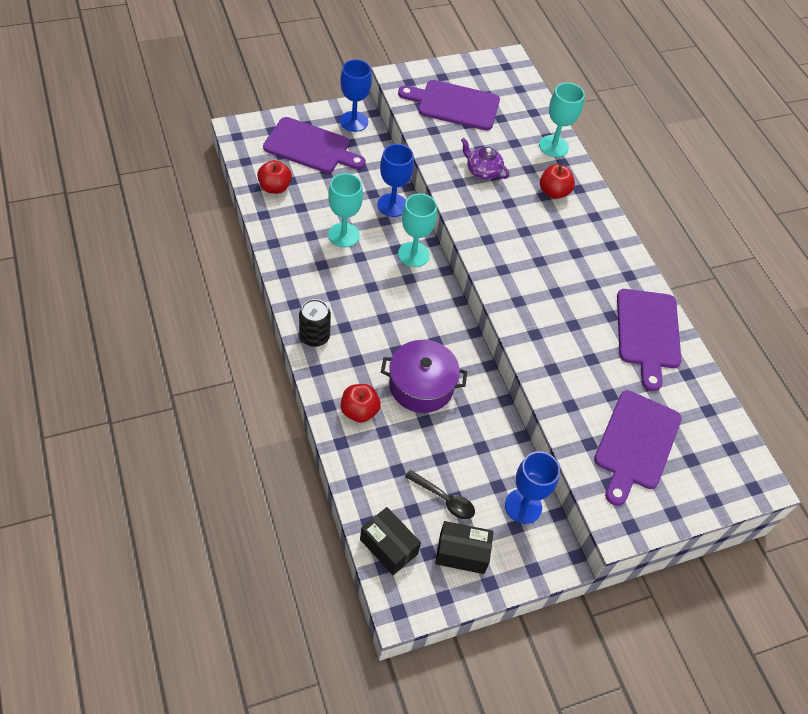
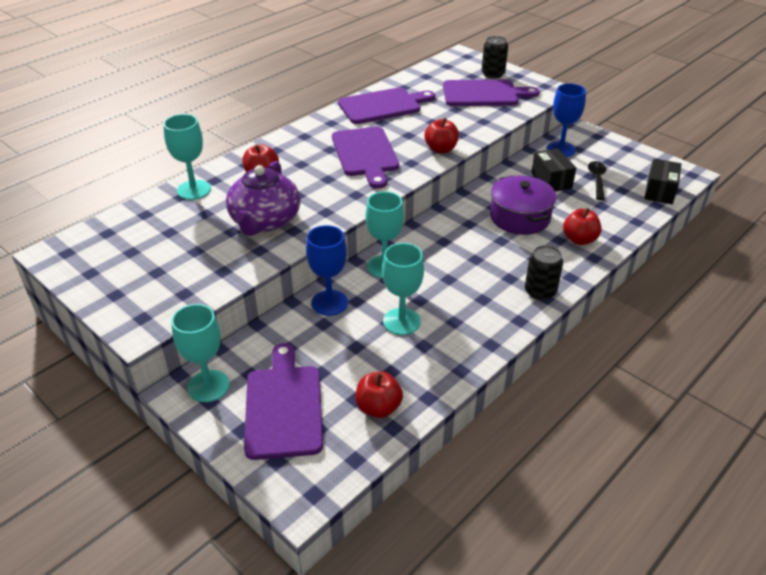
camera: 110 degrees left, 15 degrees down
(354, 121) = (208, 386): blue goblet -> turquoise goblet
(454, 105) = (166, 269): purple cutting board -> purple cutting board (365, 154)
(462, 553) = (623, 163): black box -> black box (551, 180)
(482, 171) = (265, 221): purple teapot -> purple teapot, size x1.75
(530, 336) = (441, 149): none -> red apple
(686, 485) = (493, 74): none -> black can

